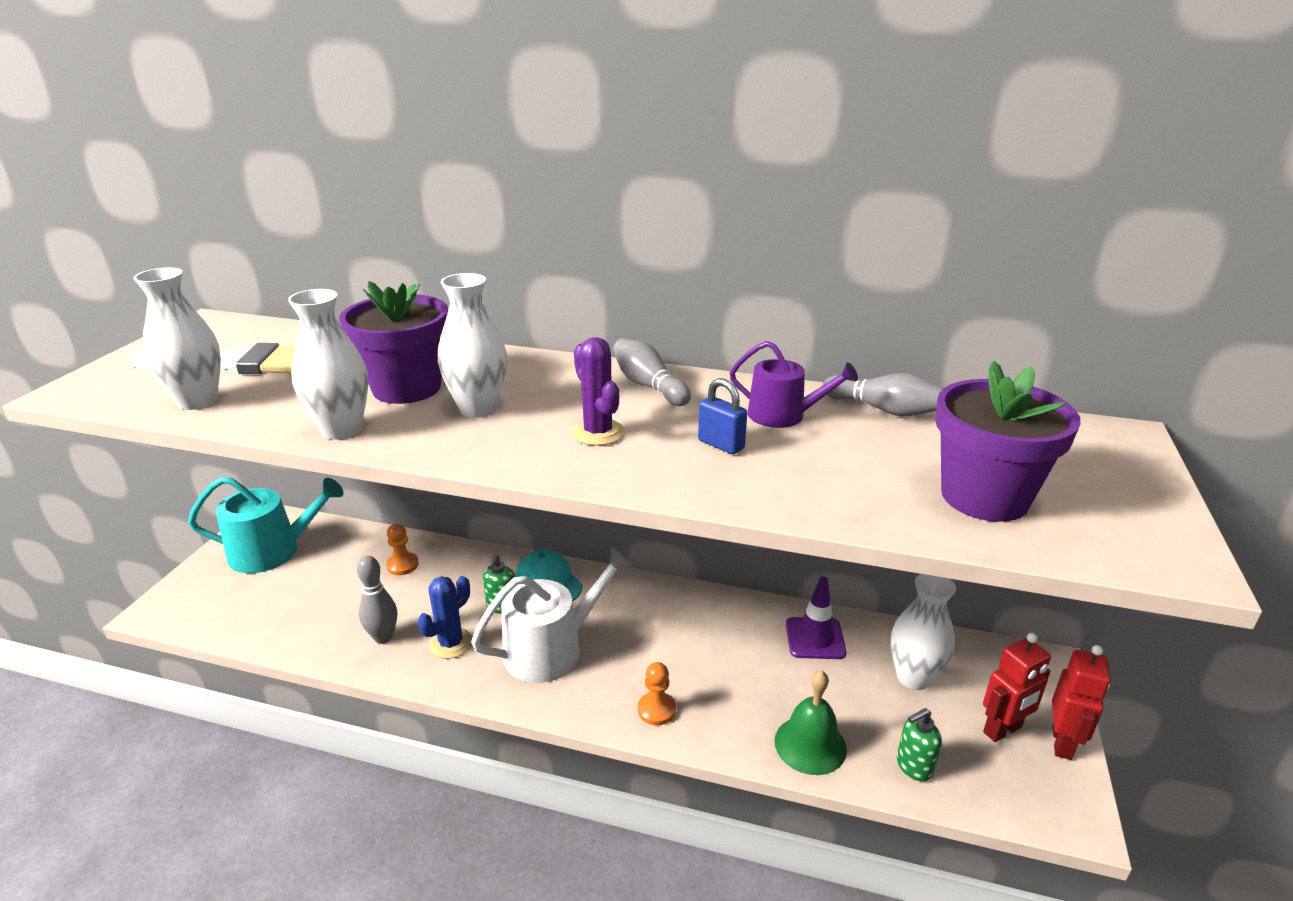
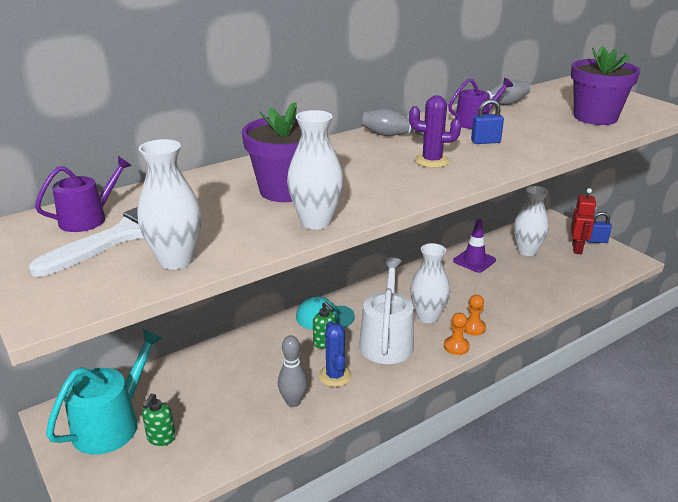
camera: 50 degrees left, 0 degrees up
(254, 339) = (88, 218): none -> purple watering can
(402, 565) = (225, 366): orange pawn -> orange pawn (456, 346)
(478, 408) = (352, 179): white vase -> white vase (427, 316)
(810, 744) = (540, 297): green bell -> none
(913, 766) = (577, 279): green soap dispenser -> green soap dispenser (161, 438)
(1062, 743) = (596, 241): red robot -> blue padlock

